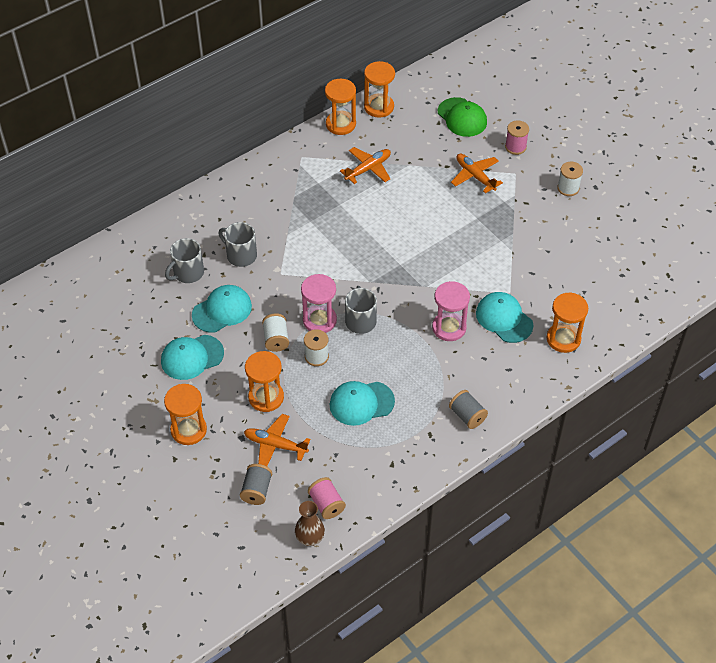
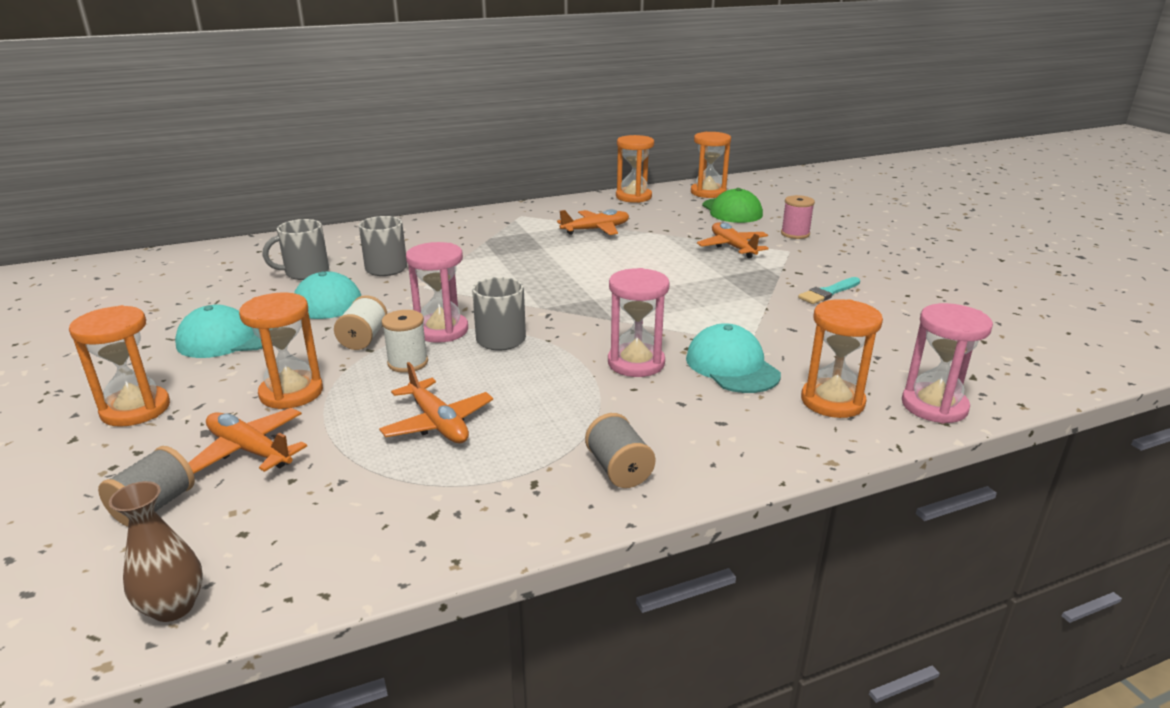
camera: 15 degrees right, 25 degrees down
(326, 504) = (259, 553): pink spool -> none
(340, 124) = (582, 202): orange hourglass -> orange hourglass (708, 192)
(361, 403) = (438, 423): turquoise cap -> orange plane
(548, 225) = (828, 292): none -> turquoise brush
(568, 188) = (863, 268): white spool -> none
(616, 331) = (934, 406): none -> pink hourglass

